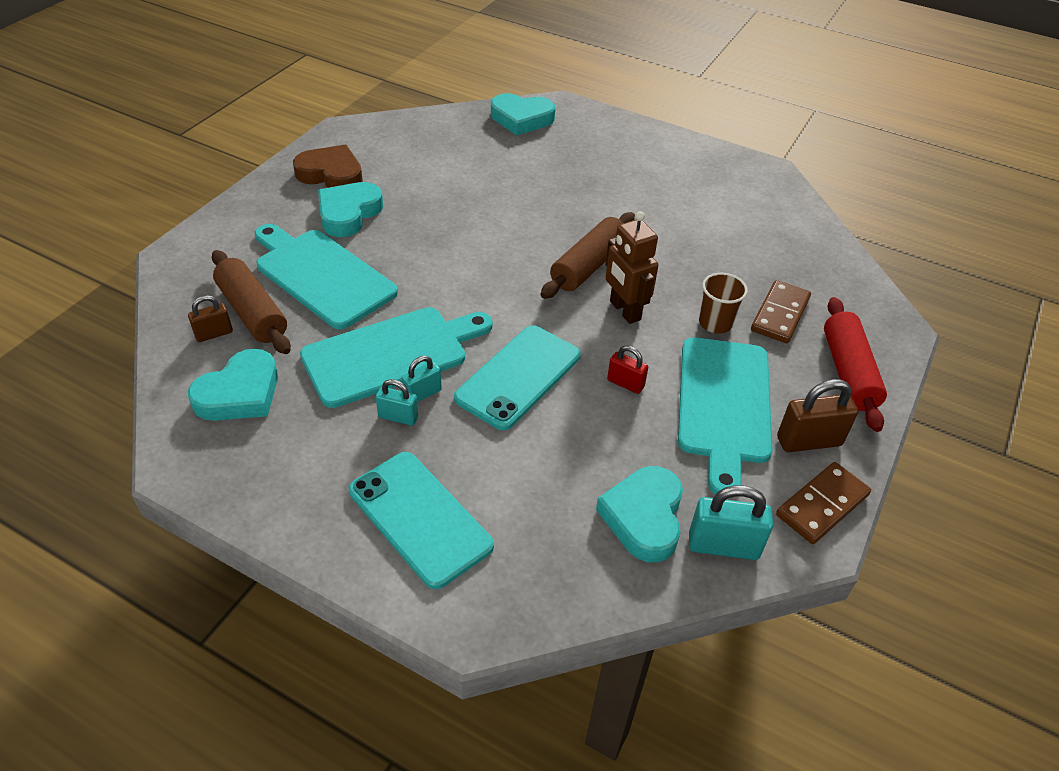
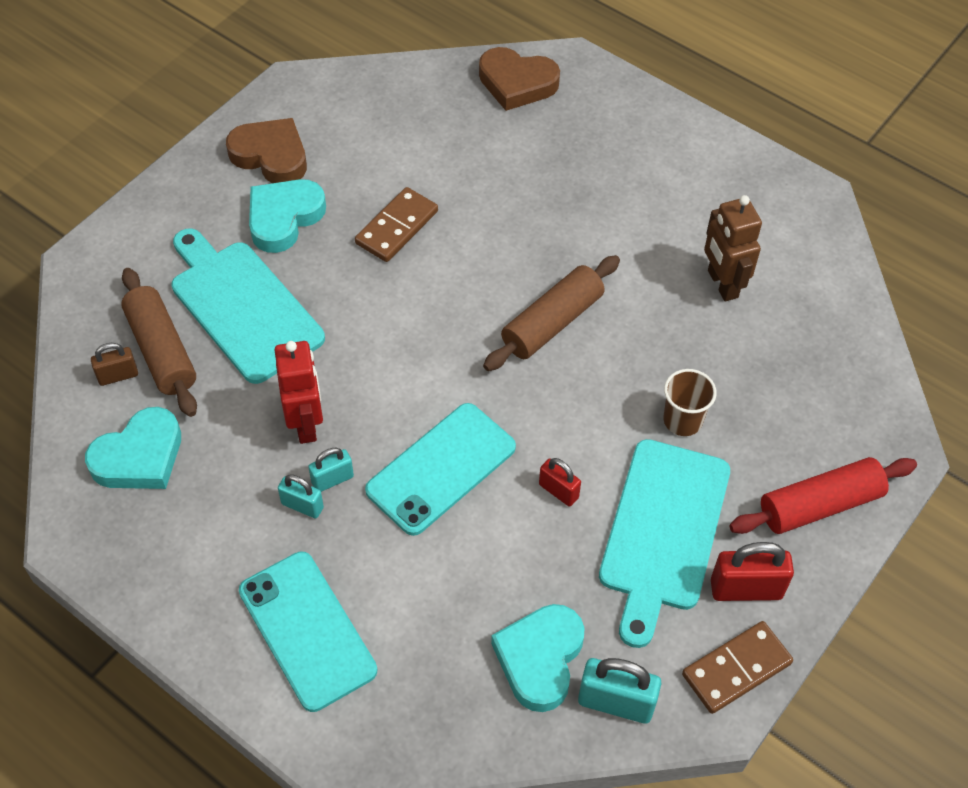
camera: 10 degrees right, 10 degrees up
(391, 354) = (306, 424): turquoise cutting board -> red robot
(521, 119) = (517, 83): turquoise heart -> brown heart
(624, 311) = (580, 392): brown robot -> brown robot (722, 284)
(780, 314) = (763, 416): brown domino -> brown domino (396, 227)
(809, 441) = (746, 589): brown padlock -> red padlock
(848, 372) = (819, 505): red rolling pin -> red rolling pin turned 60 degrees clockwise

